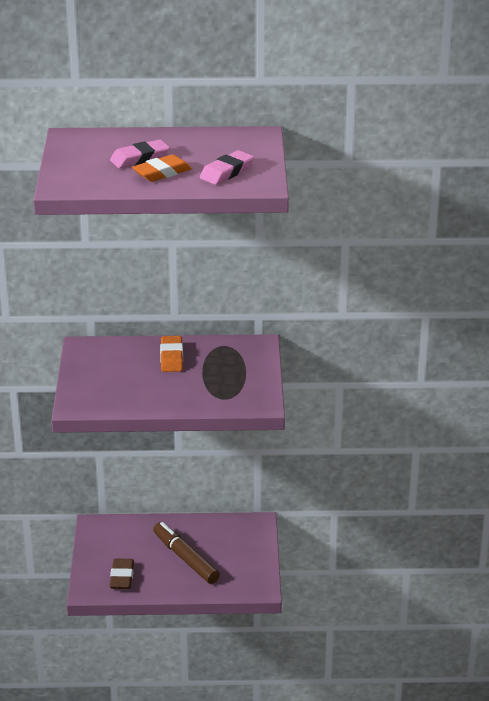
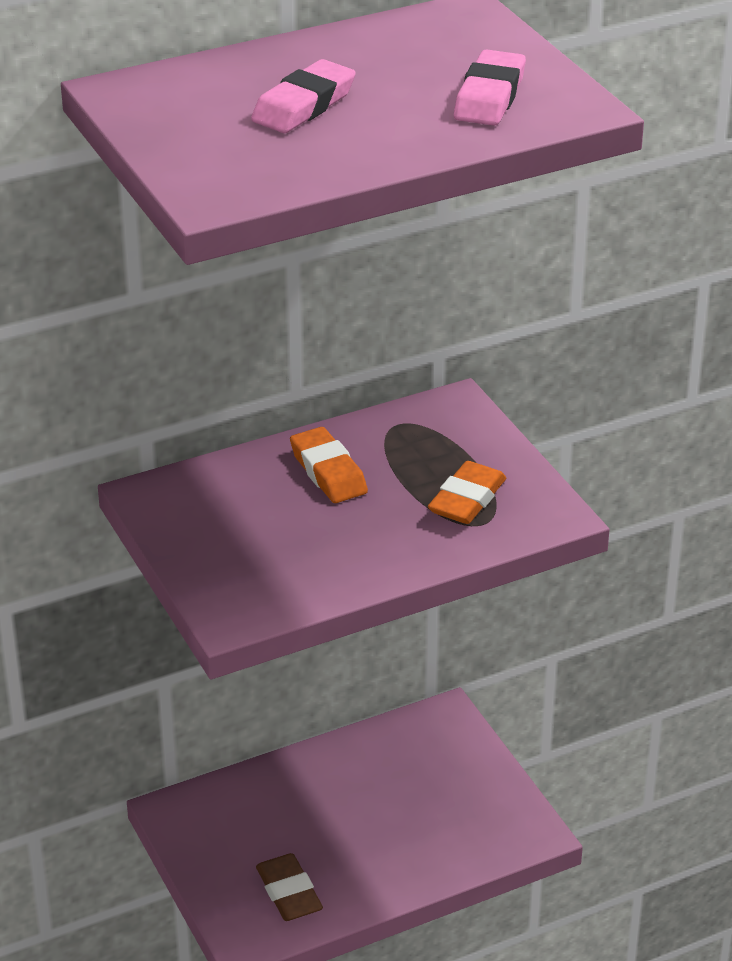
camera: 25 degrees left, 5 degrees up
(162, 173) = (375, 124): orange eraser -> orange eraser (467, 499)
(185, 558) = (373, 821): brown marker -> none

